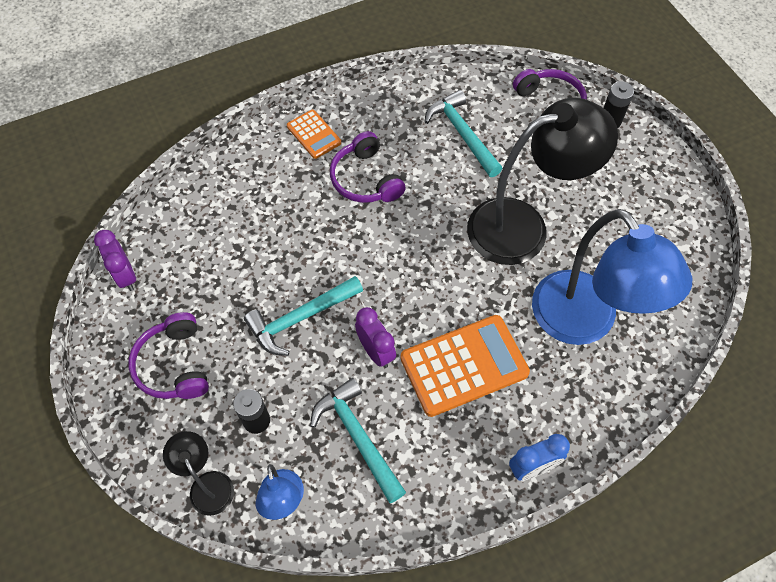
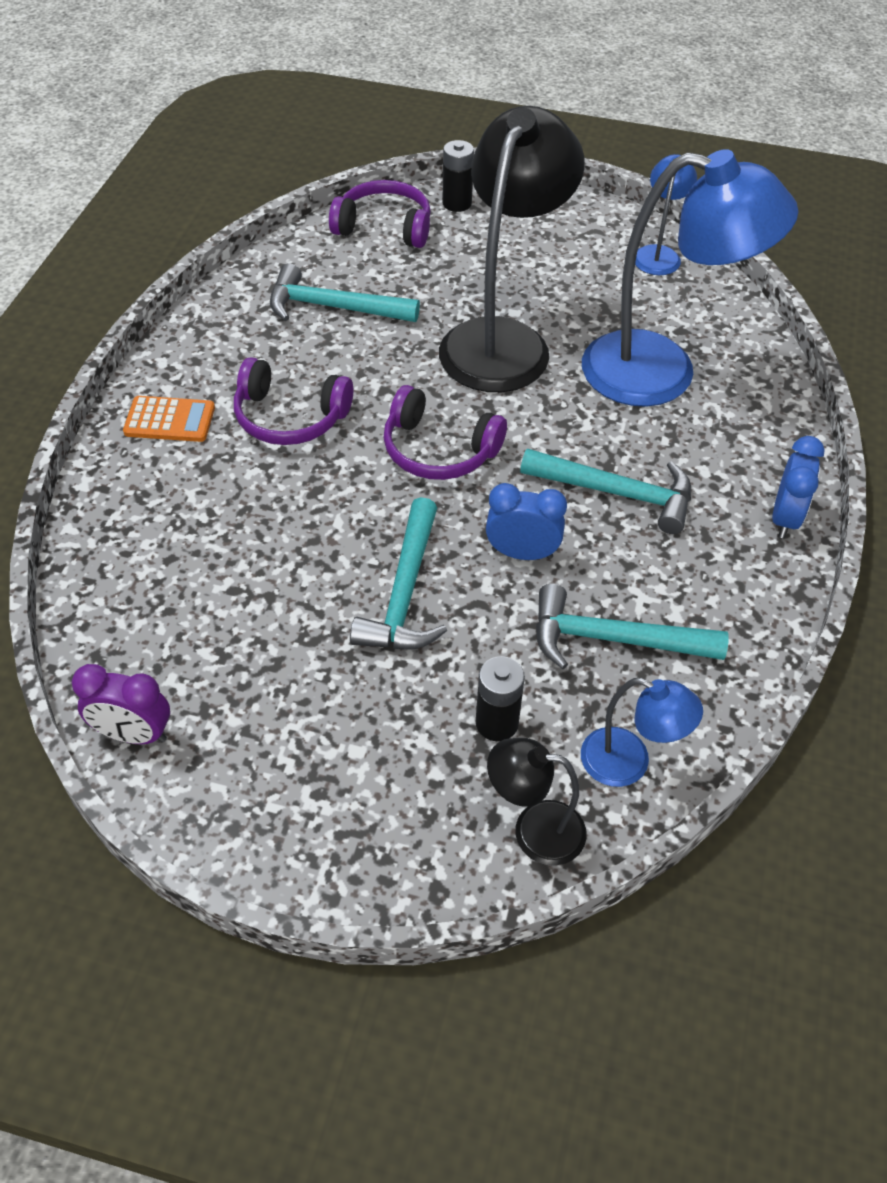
camera: 50 degrees left, 10 degrees down
(173, 365) = (328, 763): purple headphones -> purple headphones (438, 450)
(376, 351) = (522, 553): purple clock -> blue clock
(464, 365) = (616, 493): orange calculator -> turquoise hammer
(687, 248) = (658, 254): none -> blue lamp

